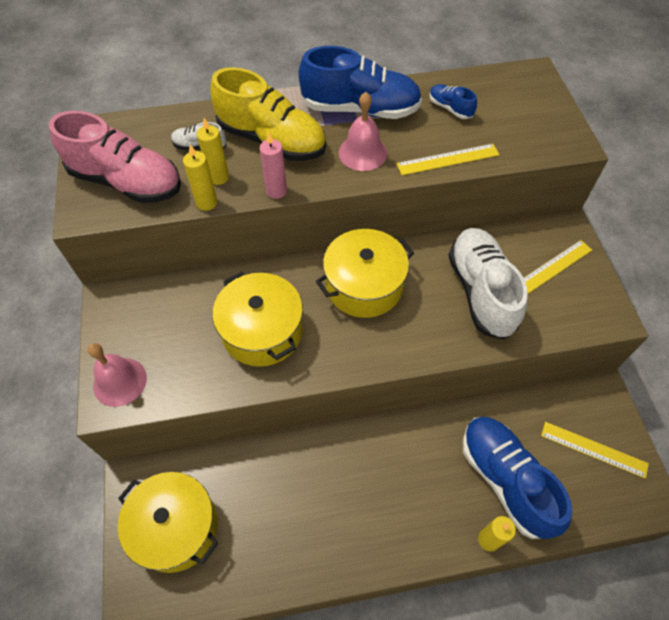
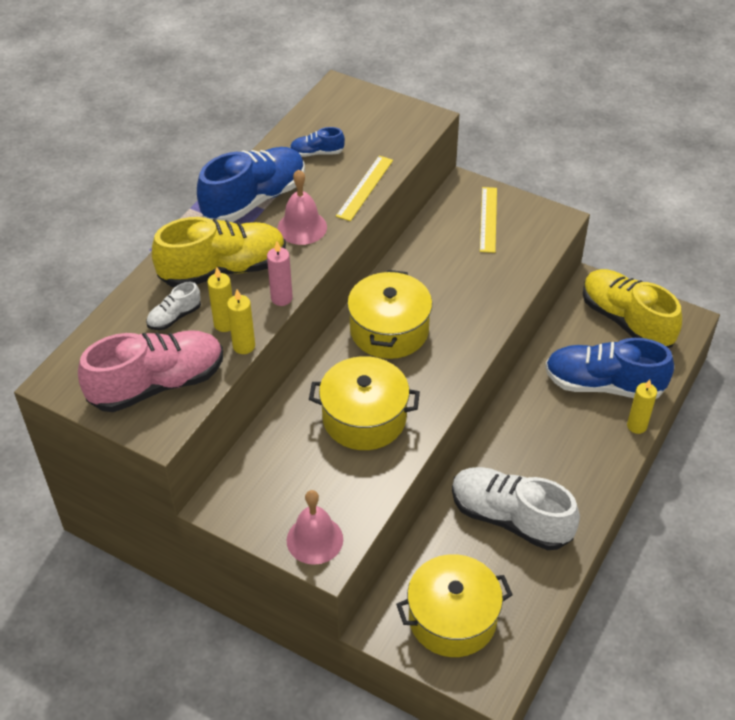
camera: 50 degrees left, 10 degrees down
(481, 291) = (466, 269): white shoe -> white shoe (510, 518)
(593, 449) = (626, 321): yellow ruler -> yellow shoe

